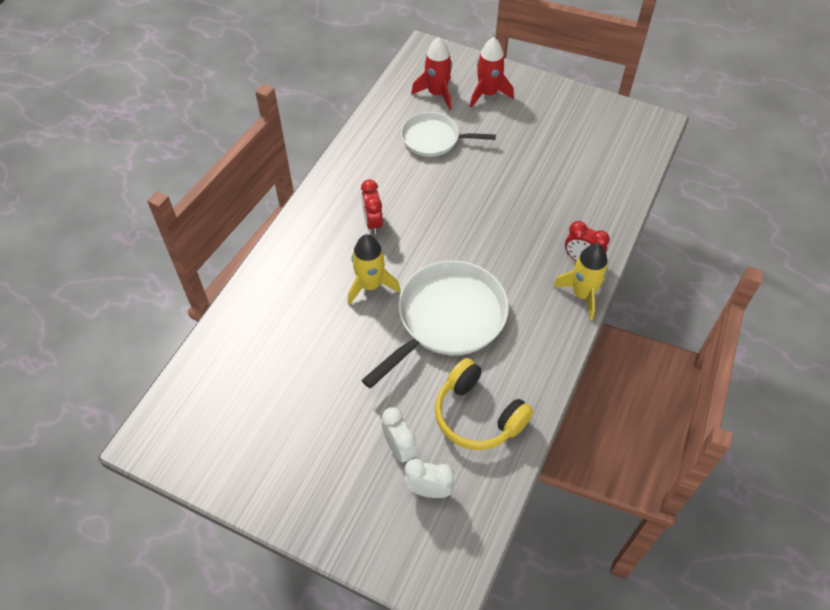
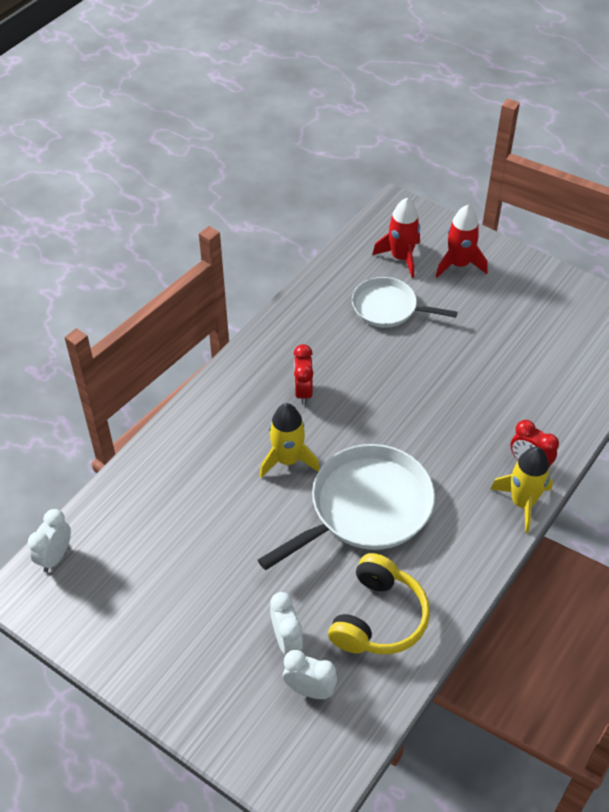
camera: 10 degrees right, 5 degrees down
(173, 404) = (55, 557): none -> white clock
(477, 415) = (379, 618): yellow headphones -> yellow headphones turned 120 degrees counterclockwise

